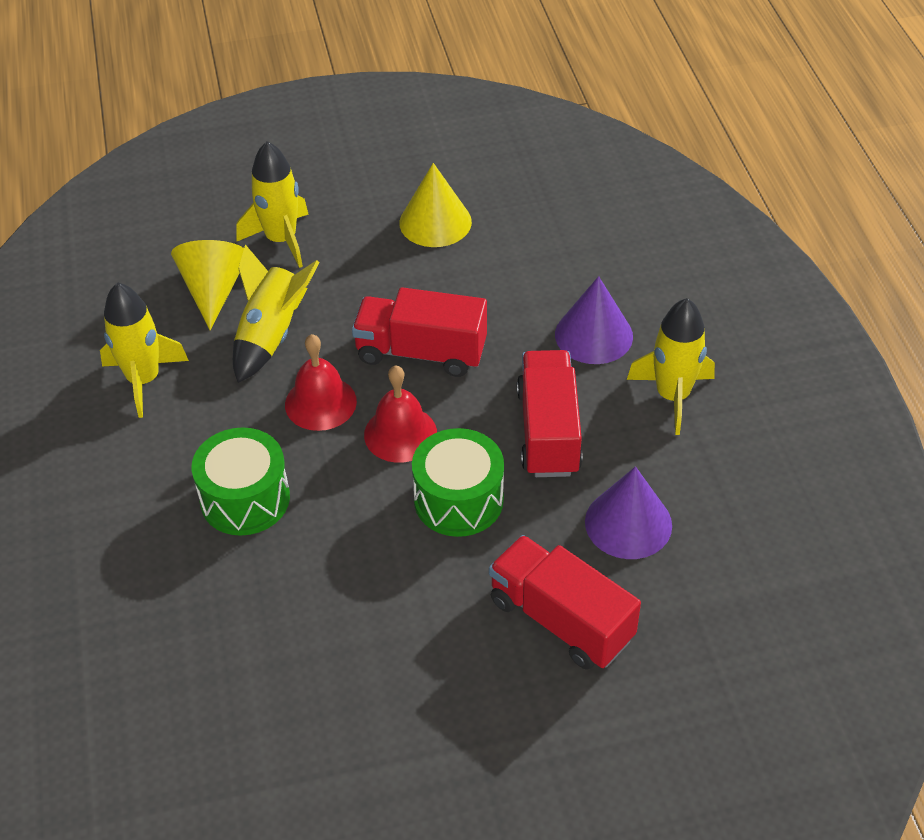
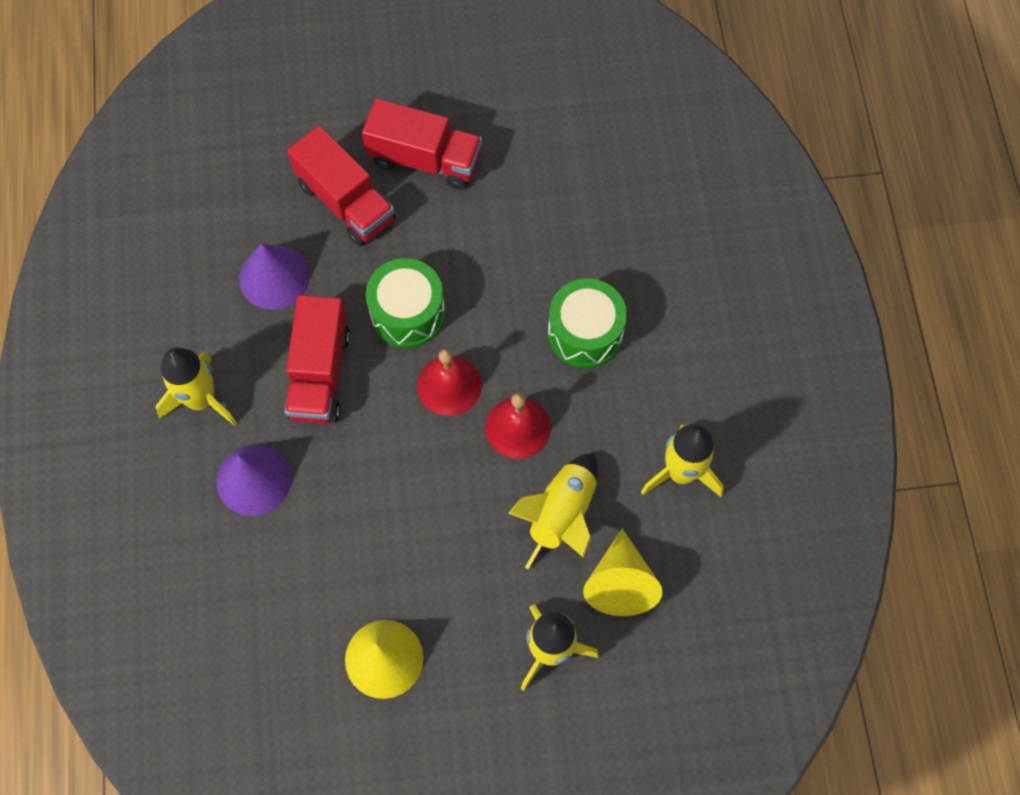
camera: 175 degrees left, 20 degrees up
(421, 352) = (420, 477): red truck -> red truck (425, 159)

